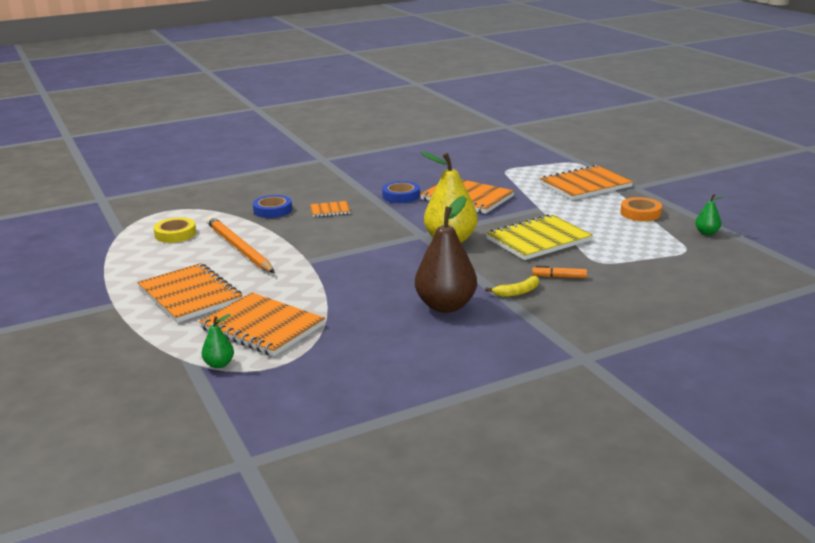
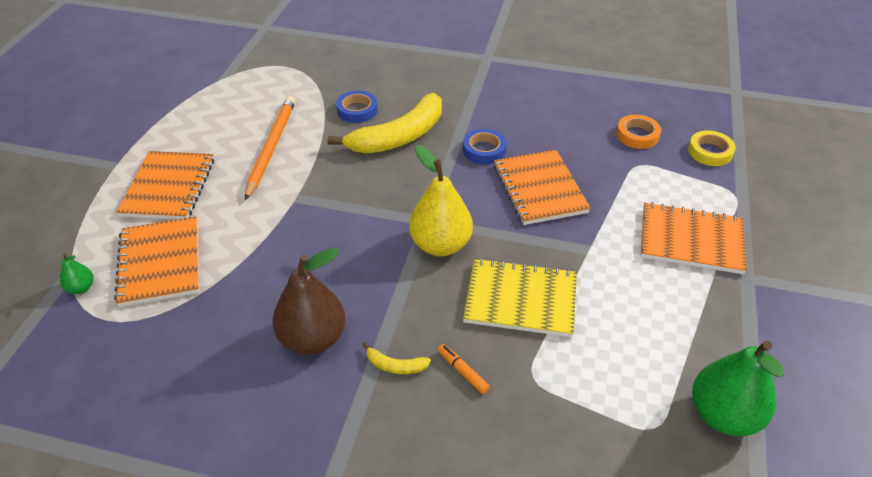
camera: 40 degrees right, 20 degrees up
(175, 234) = (254, 101): yellow tape -> yellow tape (710, 152)
(330, 210) = (399, 136): orange notebook -> yellow banana
(640, 213) = (690, 327): orange tape -> orange tape (637, 135)
(707, 233) = (723, 415): green pear -> green pear, size x2.16

